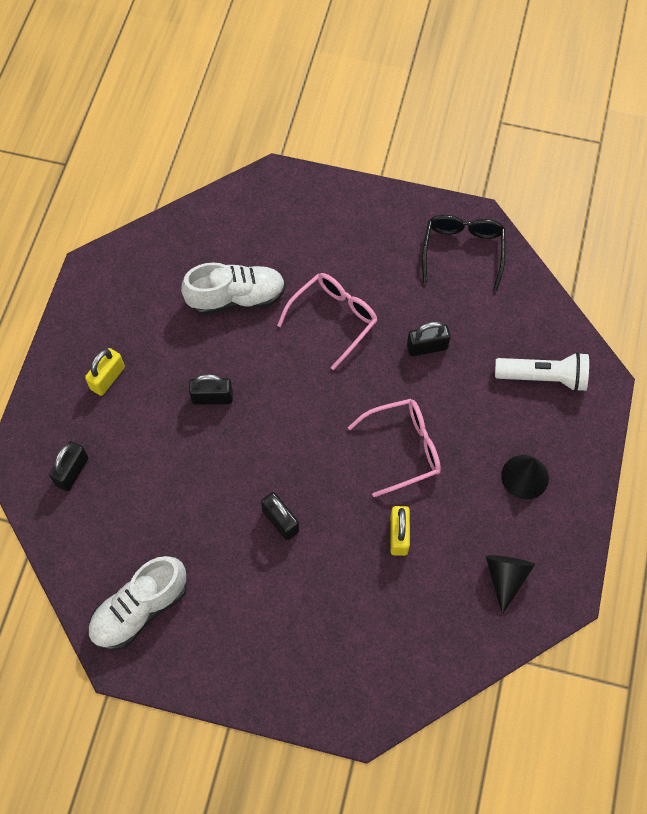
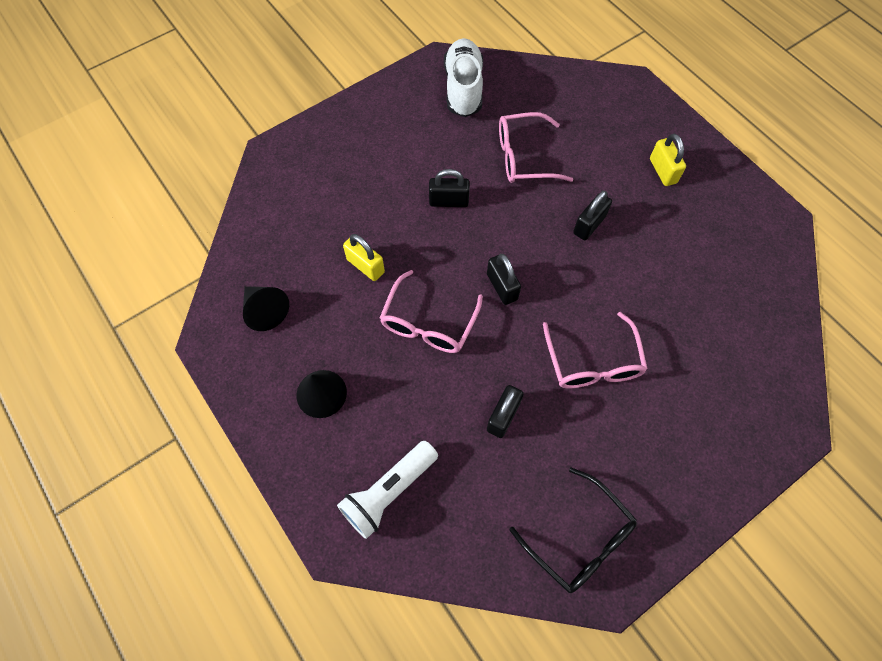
camera: 130 degrees right, 0 degrees up
(72, 471) = (599, 109): black padlock -> black padlock (502, 287)
(182, 495) = (523, 157): none -> pink glasses
(236, 298) = (673, 303): white shoe -> none

